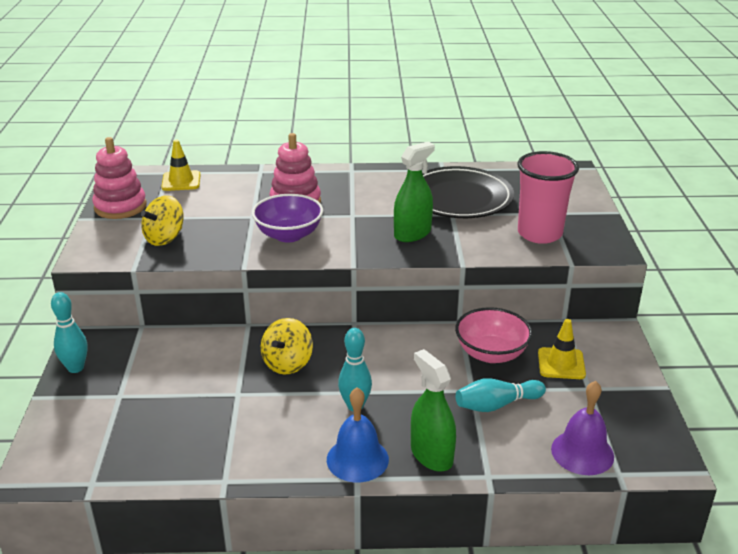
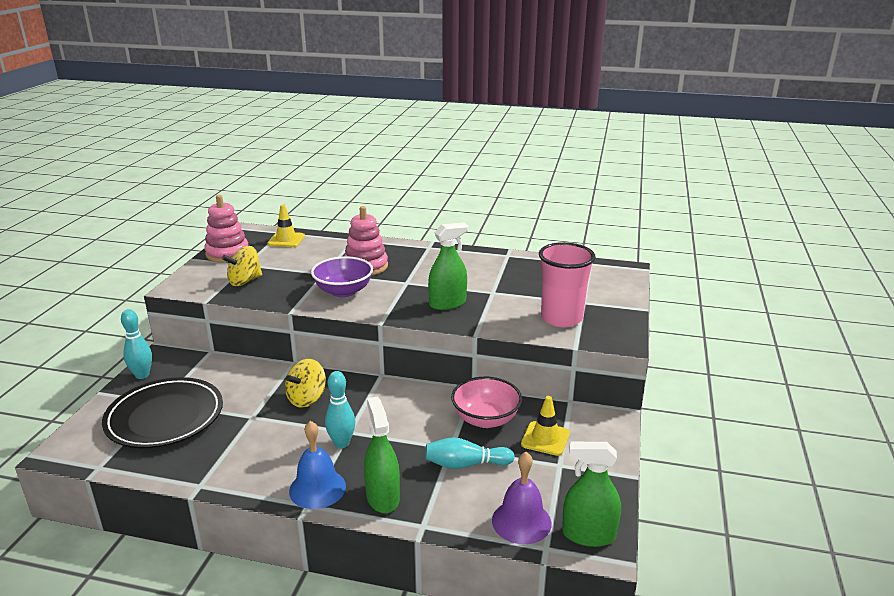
camera: 15 degrees right, 5 degrees down
(459, 198) = (507, 280): black plate -> black plate (165, 417)
(652, 453) = (588, 535): none -> green spray bottle

